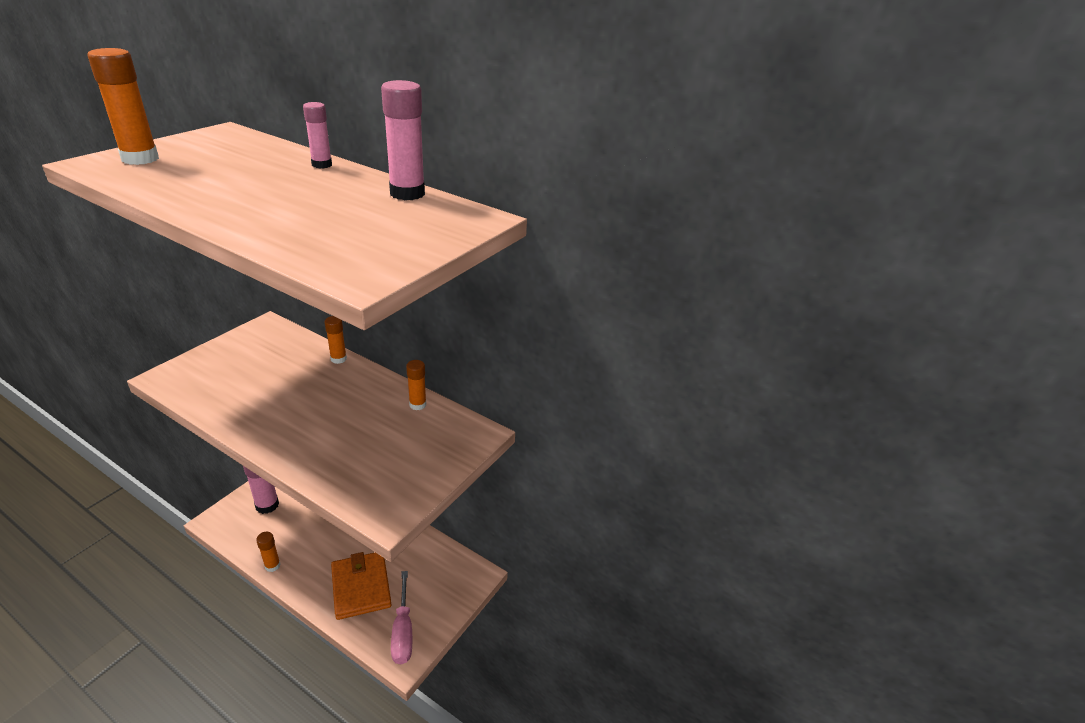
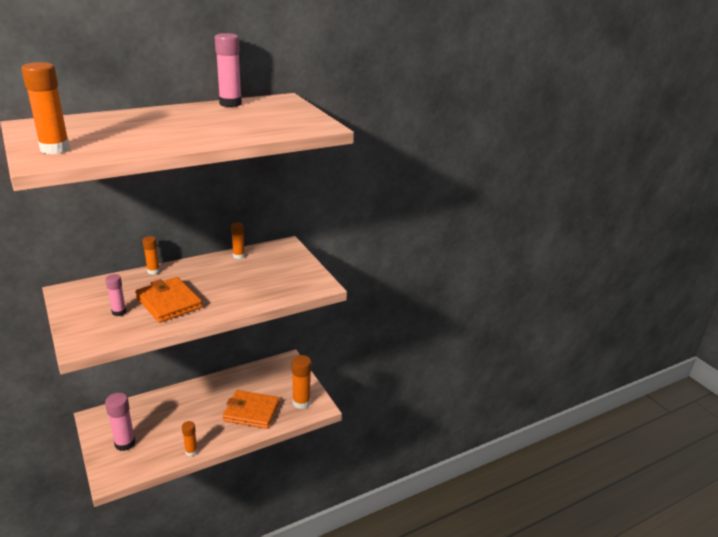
camera: 60 degrees left, 5 degrees down
(273, 398) = (169, 302): none -> orange wallet
(322, 165) = (152, 112): pink glue stick -> pink glue stick (119, 312)
(403, 632) = (301, 402): pink screwdriver -> orange glue stick

